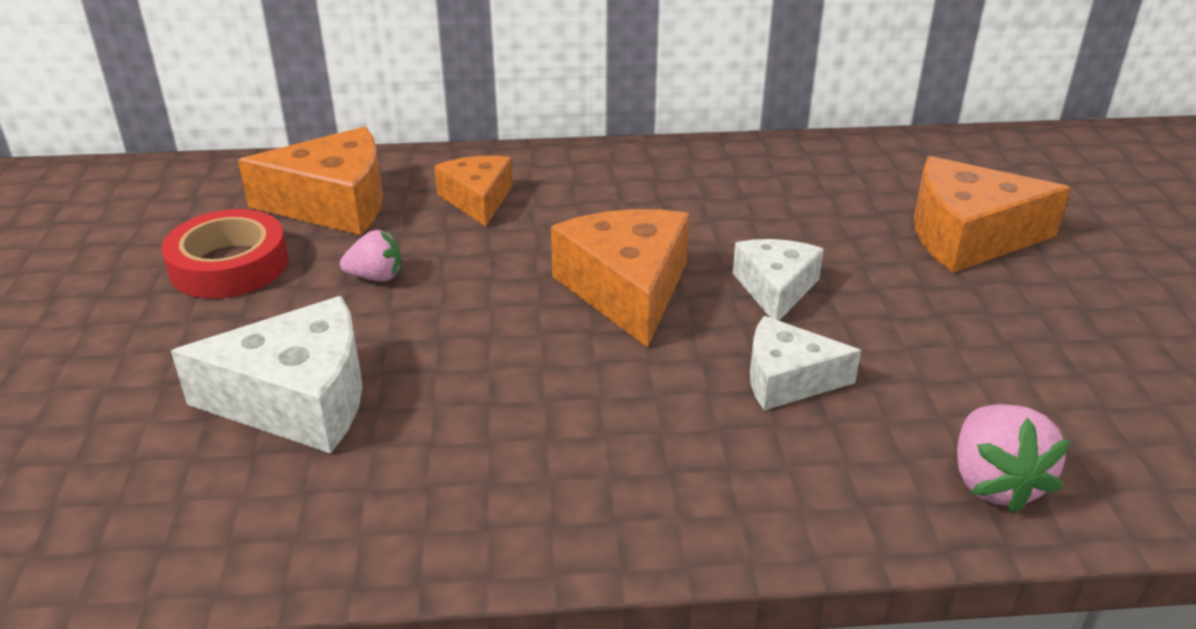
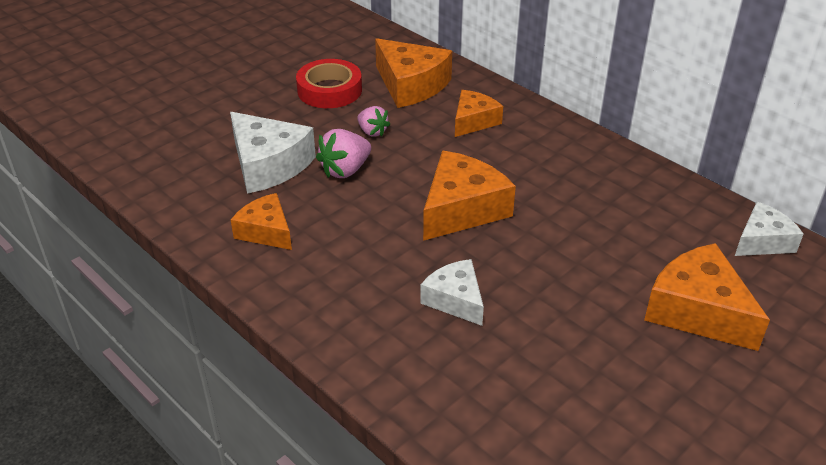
camera: 50 degrees right, 5 degrees up
(445, 477) = (266, 231): none -> orange cheese
(775, 289) = (531, 258): white cheese -> white cheese (762, 241)
(994, 483) = (457, 413): pink strawberry -> pink strawberry (345, 170)

